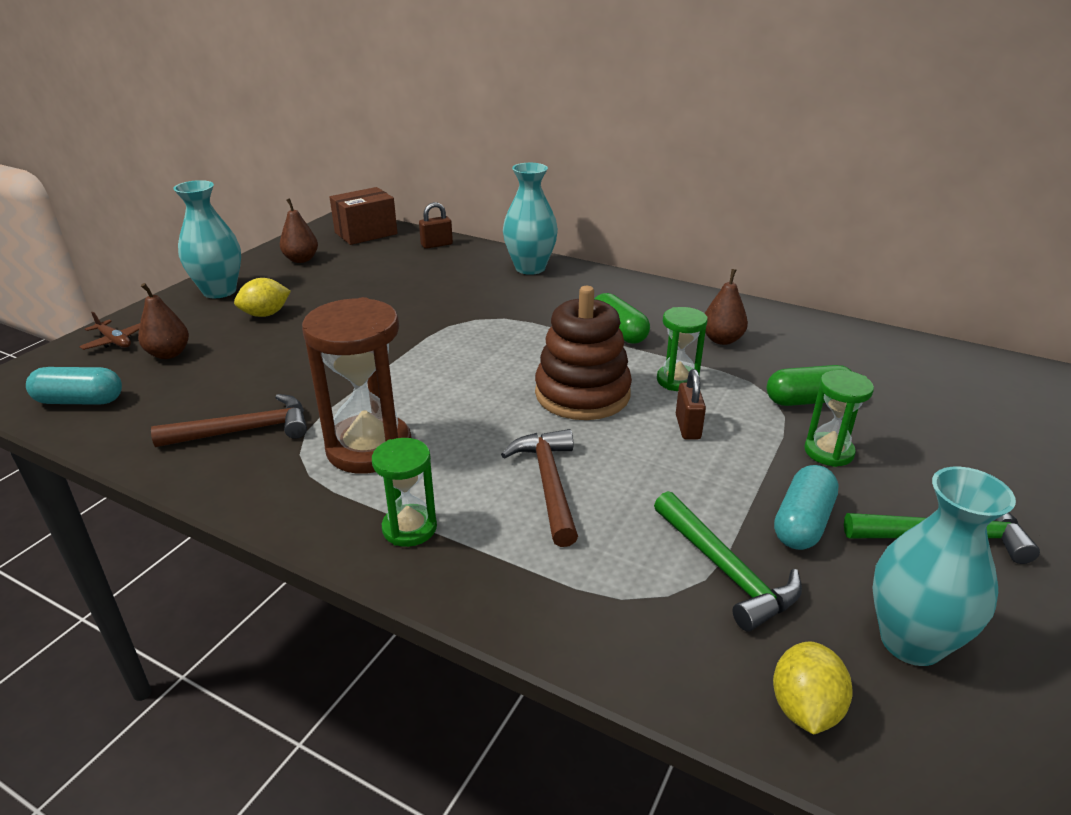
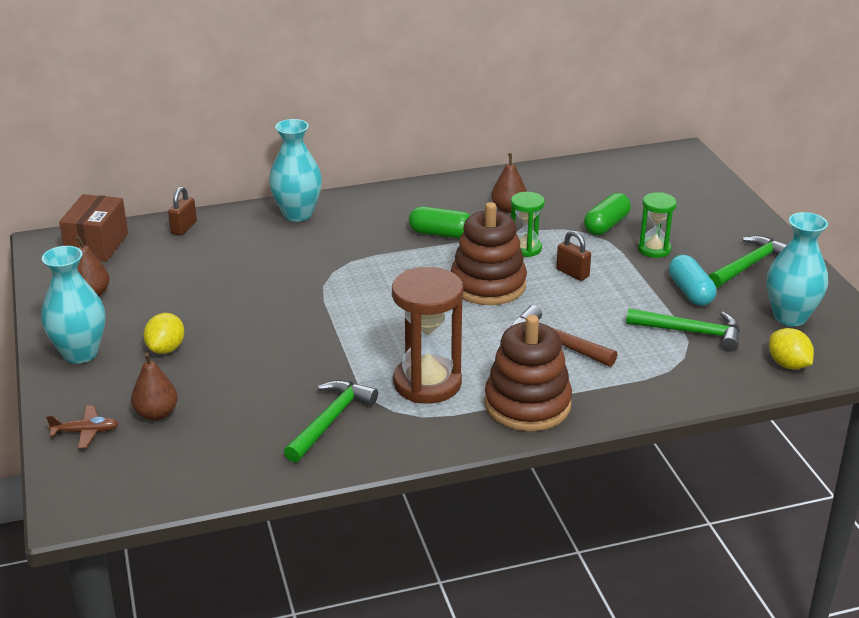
camera: 45 degrees left, 0 degrees up
(80, 401) = (167, 476): turquoise capsule -> none
(244, 430) = (330, 421): brown hammer -> green hammer
(409, 528) = (527, 404): green hourglass -> brown stacking toy

